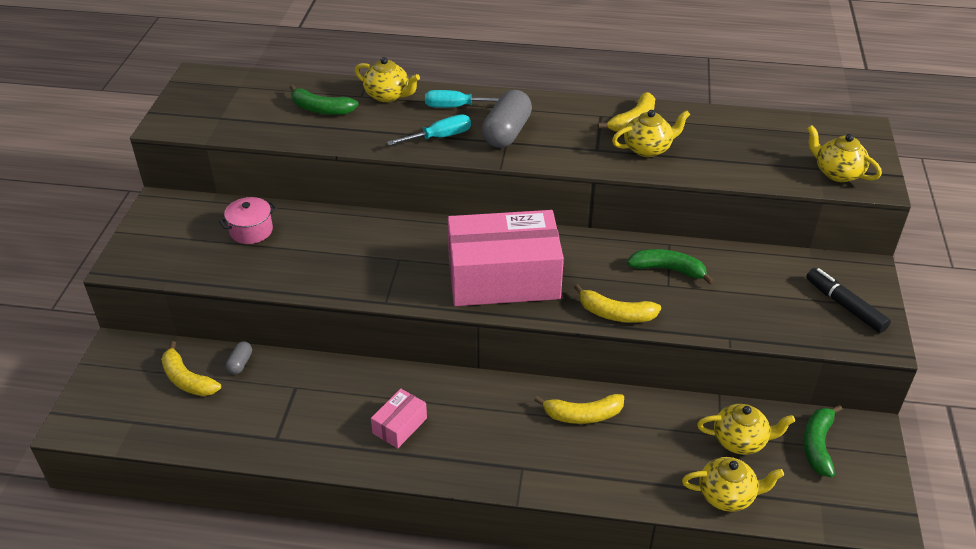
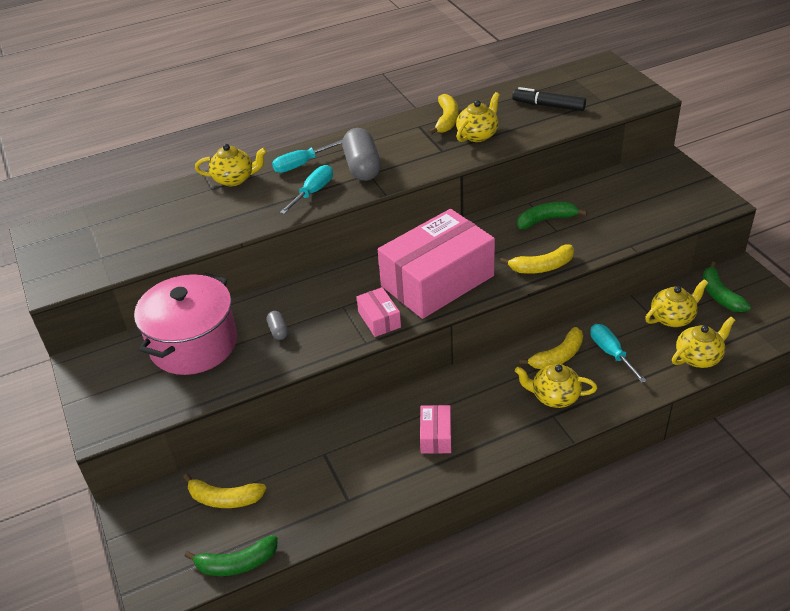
camera: 30 degrees left, 0 degrees up
(240, 363) = (258, 461): grey capsule -> grey capsule (278, 331)
(251, 231) = (193, 344): pink pot -> pink pot, size x2.08
(321, 109) = (188, 213): green banana -> green banana (236, 563)
(417, 287) = (379, 319): none -> pink box
(639, 440) = (611, 353): none -> turquoise screwdriver
(837, 173) = (617, 98): yellow teapot -> yellow teapot (554, 396)
(845, 306) = (678, 190): black marker -> black marker (548, 106)

